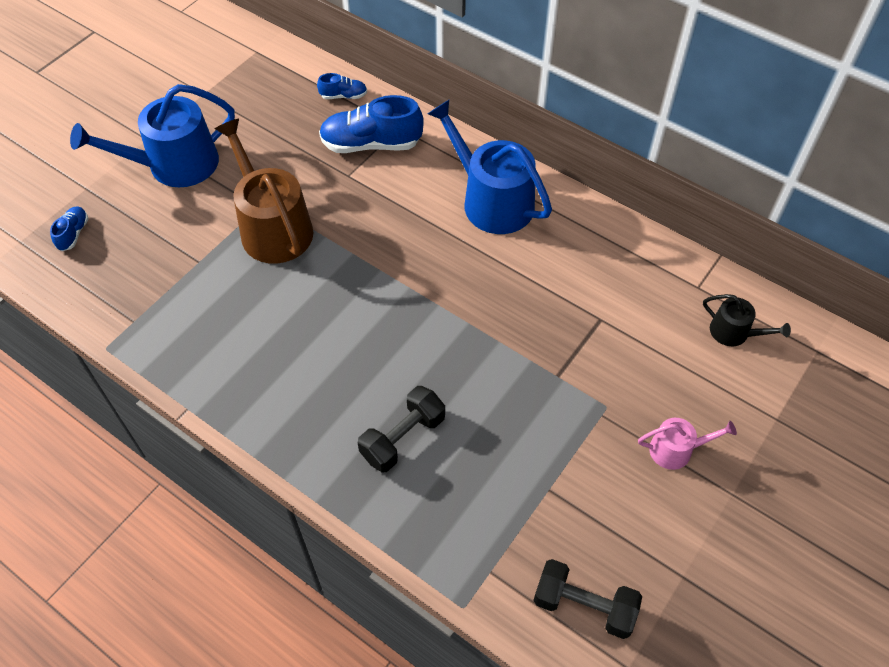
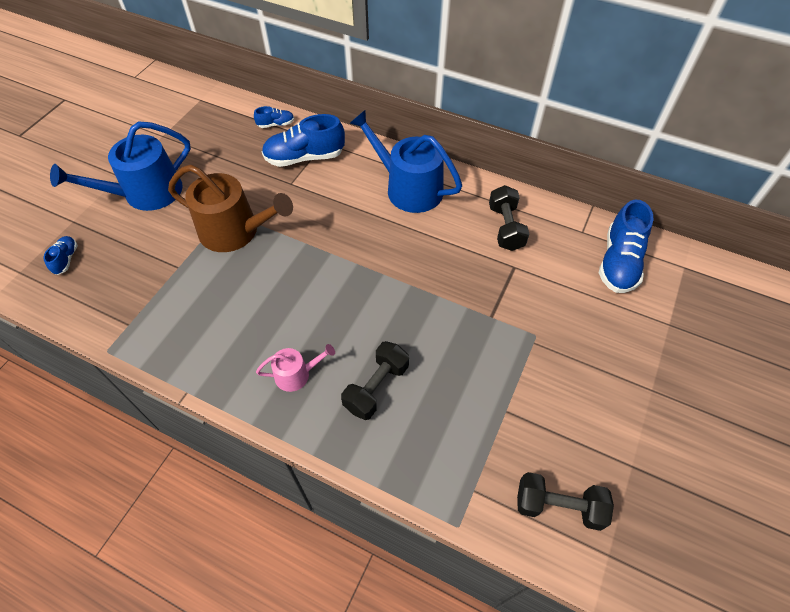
camera: 10 degrees left, 0 degrees up
(272, 227) = (235, 231): brown watering can -> brown watering can turned 150 degrees clockwise
(602, 268) = (505, 228): none -> black dumbbell
(676, 450) = (599, 361): pink watering can -> pink watering can (297, 374)
(734, 332) = (619, 262): black watering can -> blue shoe

